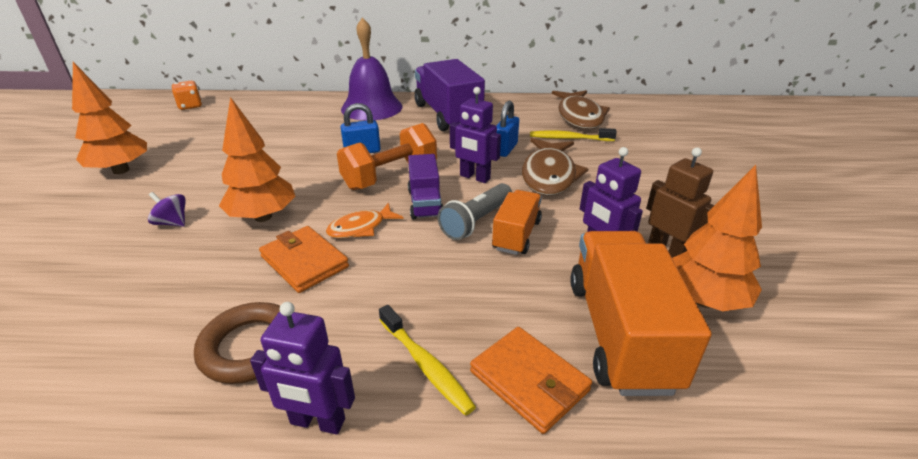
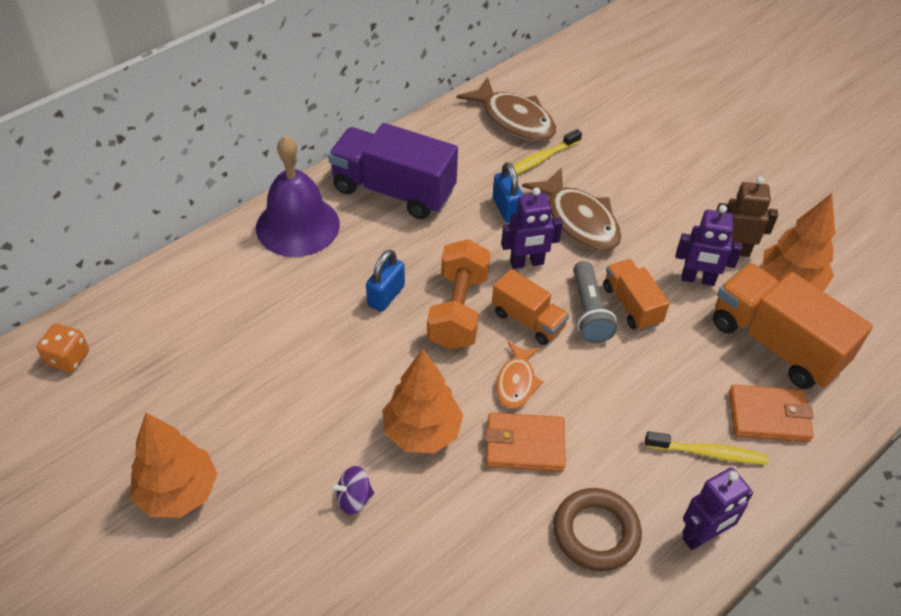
camera: 45 degrees left, 15 degrees up
(425, 203) = (528, 320): purple truck -> orange truck

